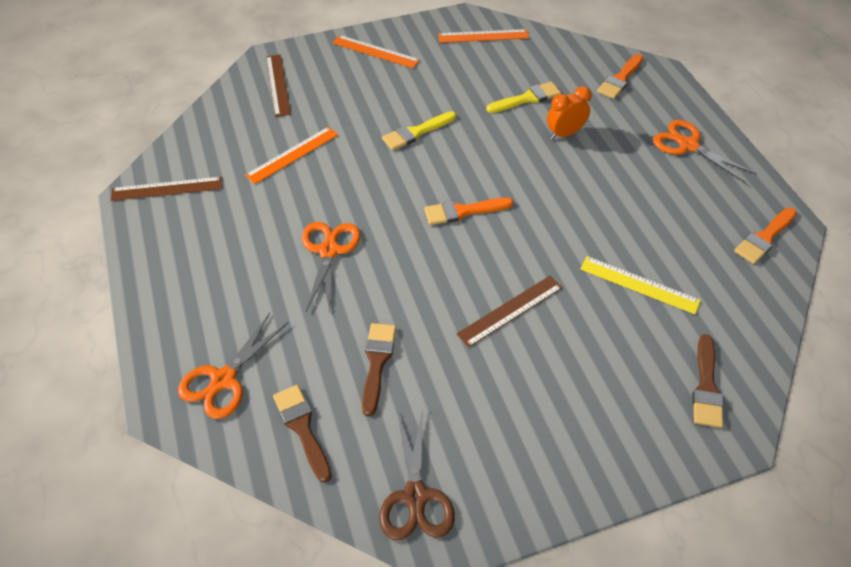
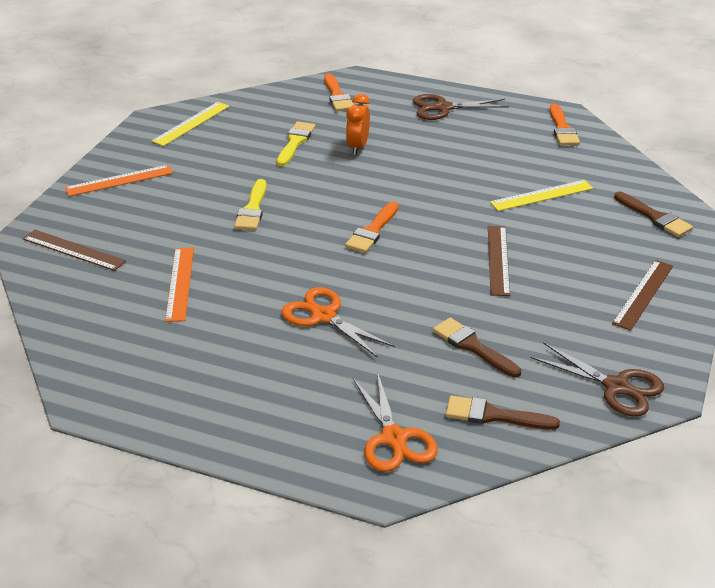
camera: 50 degrees left, 15 degrees down
(167, 189) = (111, 376): brown ruler -> brown ruler (643, 294)
(483, 36) = (191, 123): orange ruler -> yellow ruler
(688, 145) = (443, 108): orange scissors -> brown scissors

